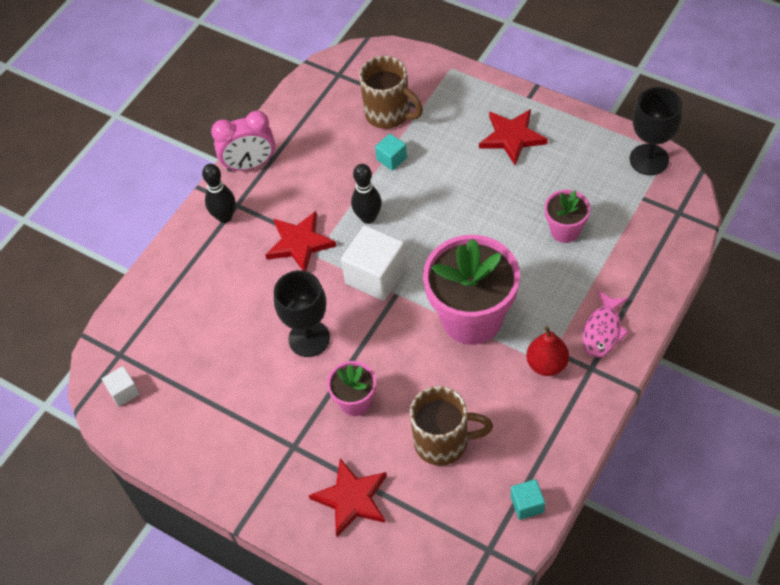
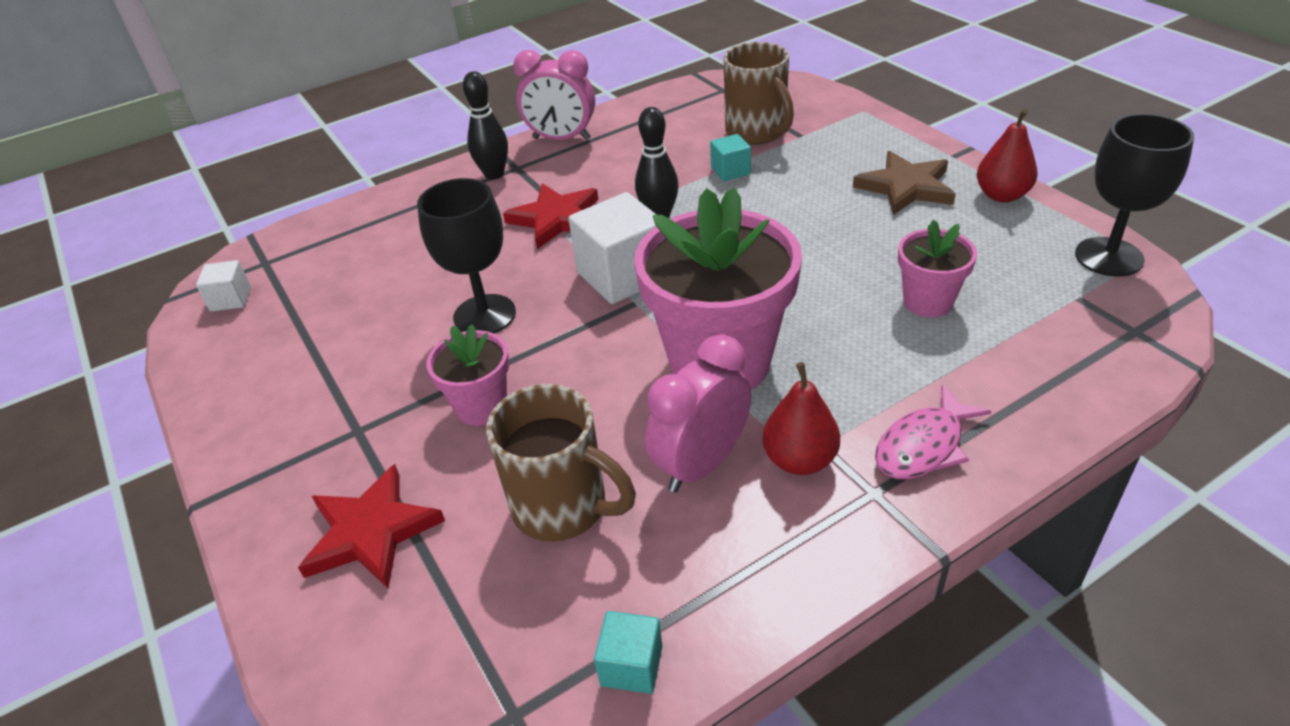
camera: 25 degrees right, 15 degrees down
(499, 387) = (701, 464): none -> pink clock
(512, 137) = (906, 187): red star -> brown star
(572, 126) = (1001, 195): none -> red pear

